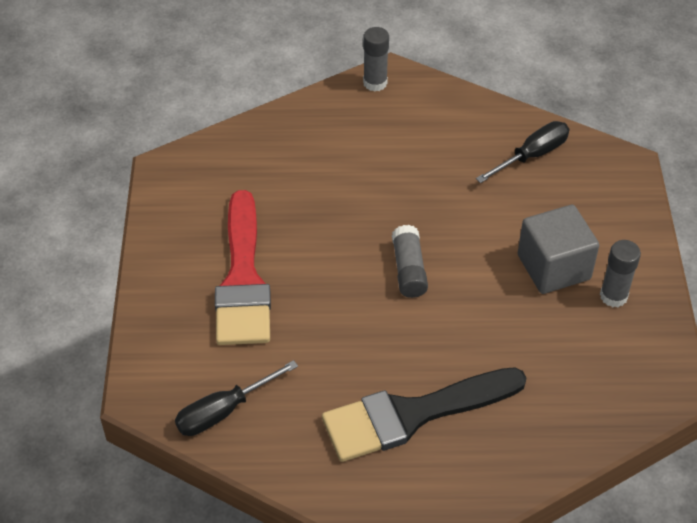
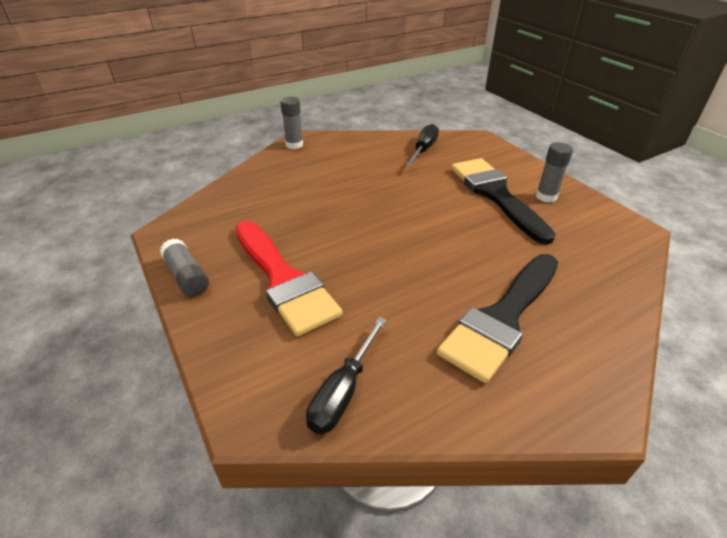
camera: 30 degrees left, 10 degrees down
(408, 270) = (406, 228): grey glue stick -> grey glue stick (187, 276)
(553, 267) = (495, 195): grey cube -> black brush

